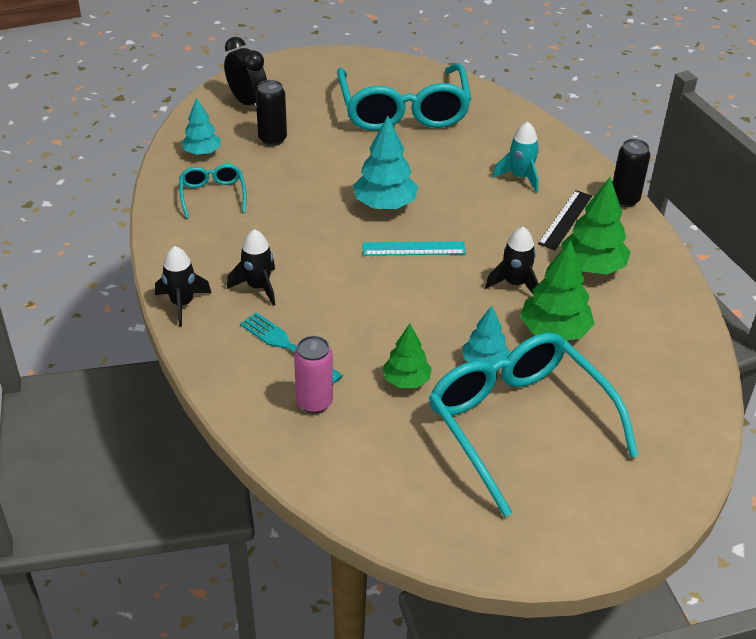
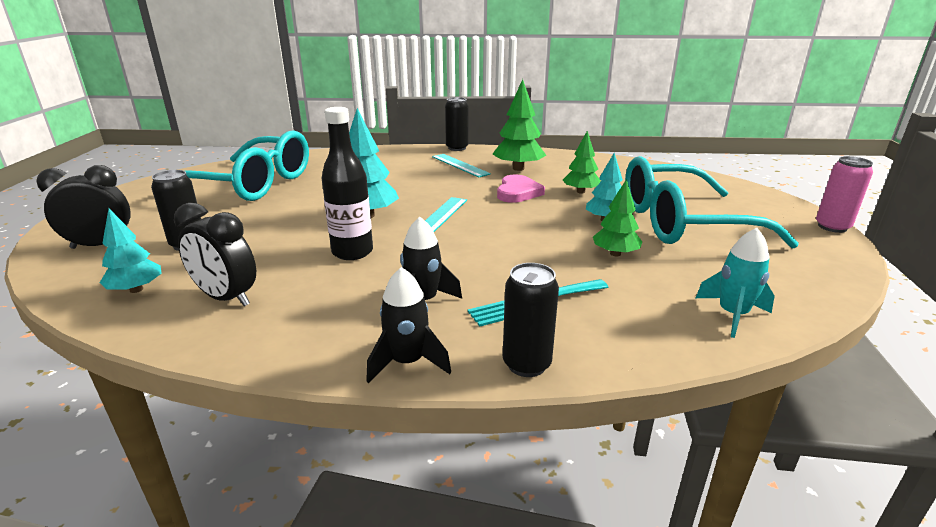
camera: 65 degrees left, 15 degrees down
(205, 359) = (526, 364): none -> black can
(213, 195) = (226, 298): turquoise glasses -> black clock
(311, 224) = (352, 252): none -> black bottle
(314, 402) = (631, 305): pink can -> pink can (832, 227)
(515, 284) = (517, 192): black rocket -> pink heart
(520, 177) = (396, 167): turquoise rocket -> turquoise rocket (732, 315)
(554, 331) = (580, 192): green tree -> green tree, size x0.64
(565, 219) = (460, 165): black ruler -> turquoise ruler

